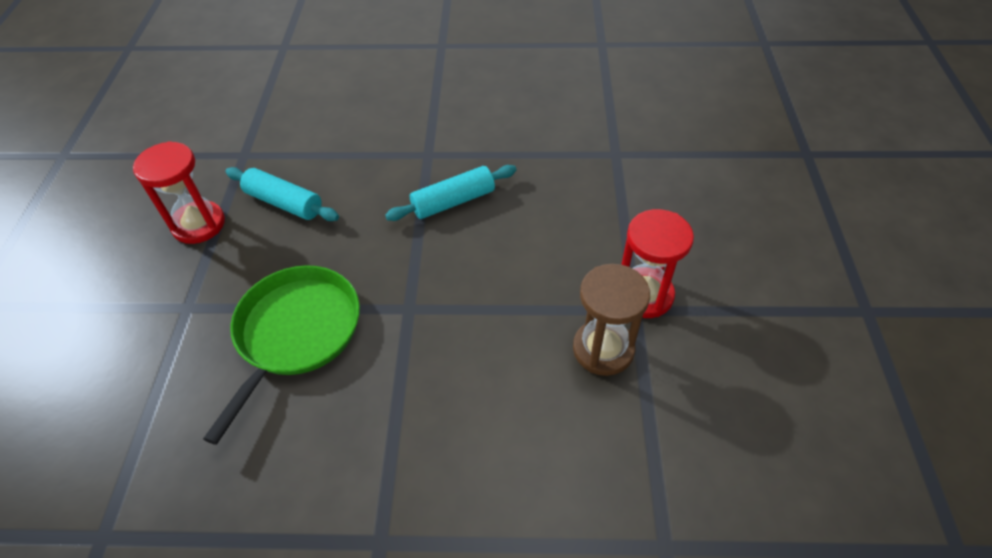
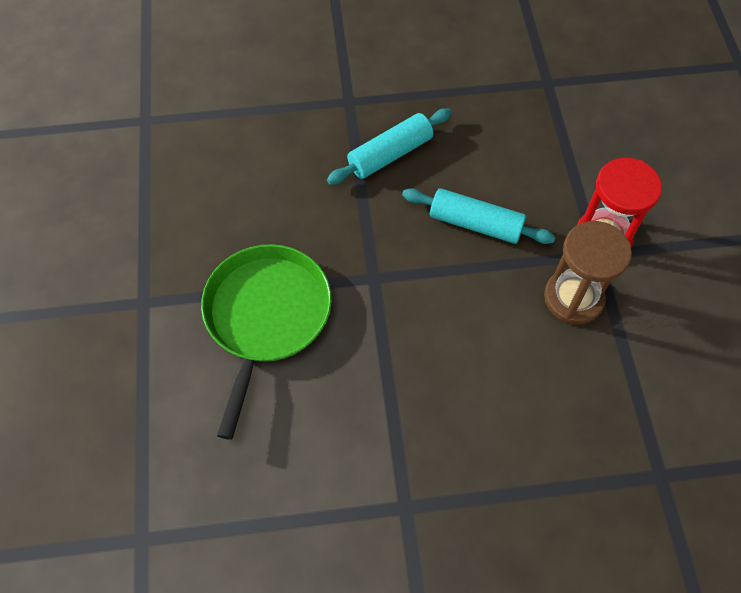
camera: 10 degrees left, 10 degrees up
(199, 224) = (123, 208): red hourglass -> none
(284, 203) = (209, 174): turquoise rolling pin -> turquoise rolling pin (475, 224)

